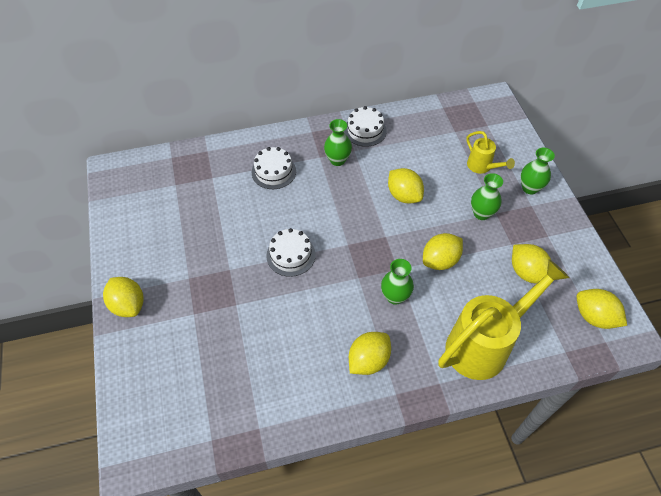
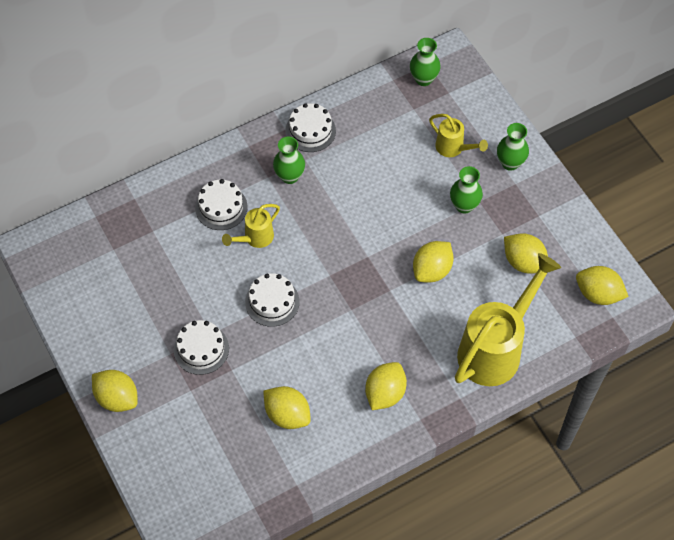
camera: 15 degrees left, 5 degrees up
(216, 280) = (201, 349): none -> white cake
(293, 201) = (255, 238): none -> yellow watering can
(395, 296) = (394, 321): green vase -> green vase (423, 79)
(404, 195) = (375, 203): yellow lemon -> yellow lemon (287, 415)

